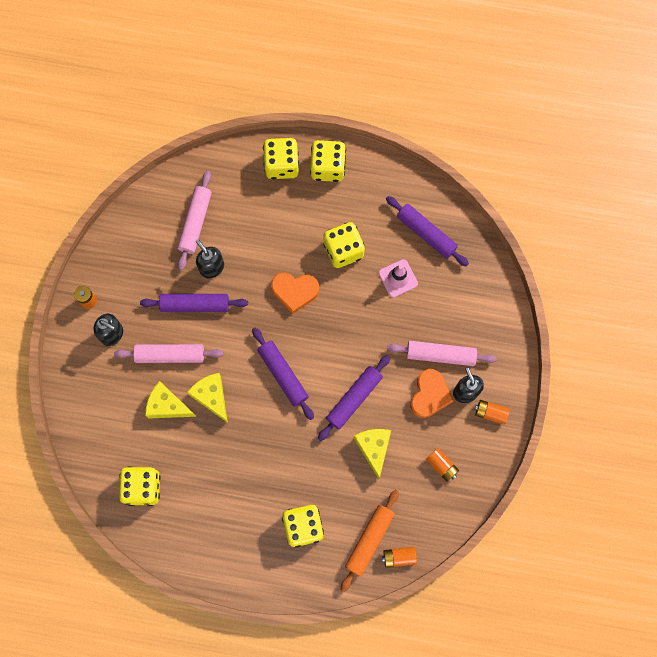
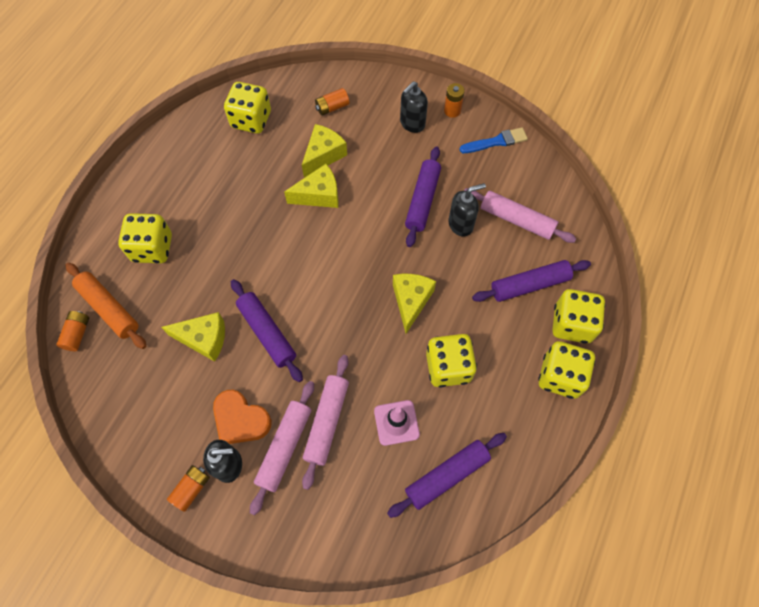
camera: 105 degrees right, 10 degrees down
(115, 254) = (496, 141): none -> blue brush
(170, 355) = (375, 167): pink rolling pin -> pink rolling pin (327, 422)
(283, 375) = (319, 266): purple rolling pin -> purple rolling pin (529, 285)
(295, 292) = (411, 301): orange heart -> yellow cheese
(441, 466) = (154, 409): orange battery -> orange battery (332, 107)

